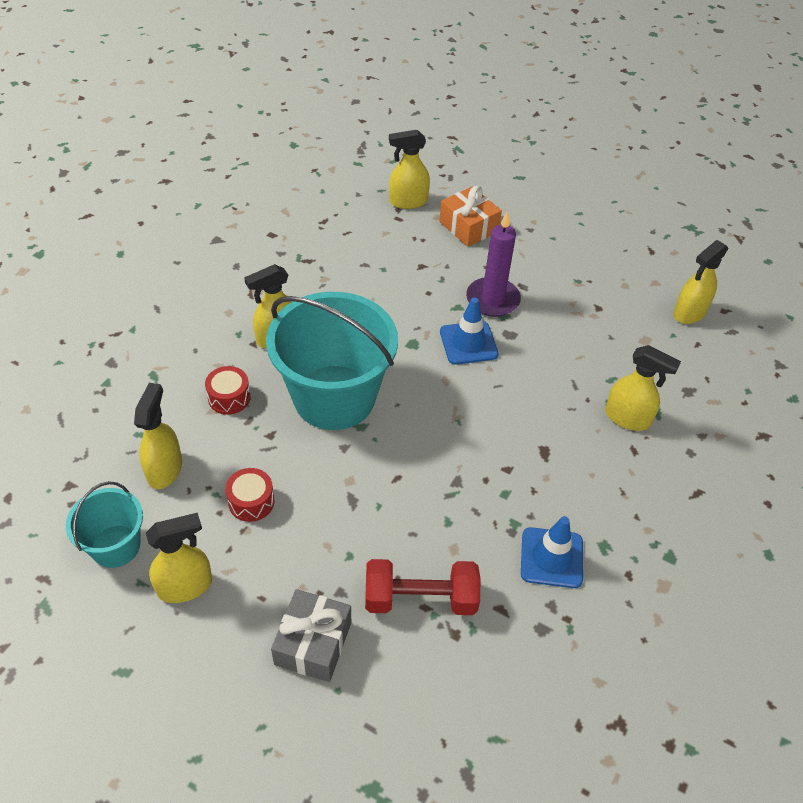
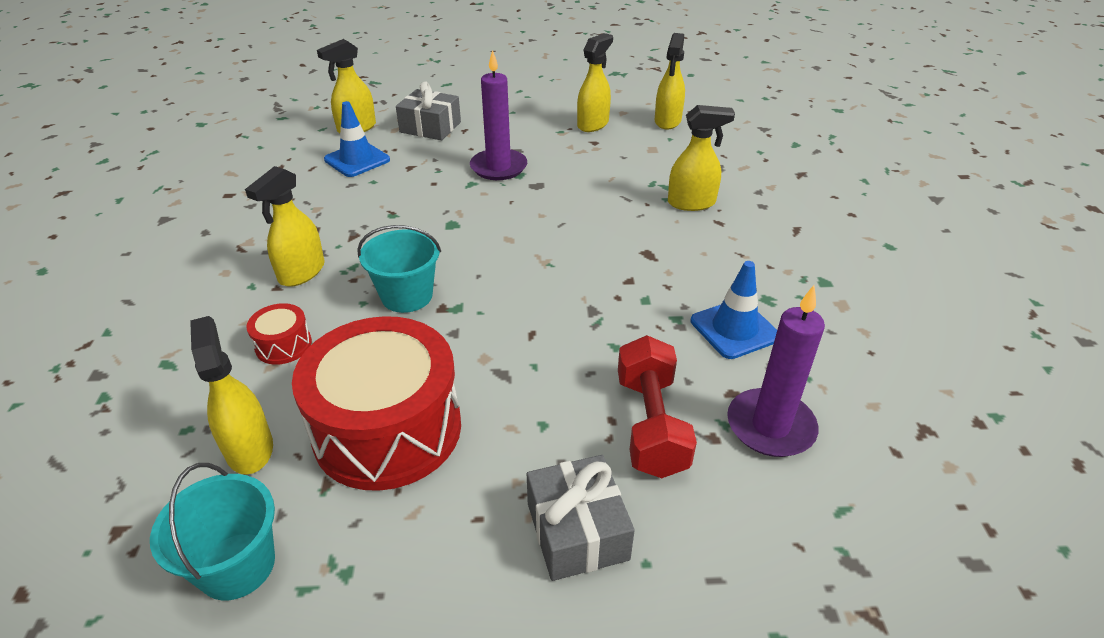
camera: 30 degrees left, 10 degrees down
(185, 586) = (370, 559): yellow spray bottle -> yellow spray bottle (593, 124)
(251, 502) = (387, 429): red drum -> red drum, size x2.39
(334, 397) = (407, 296): turquoise bucket -> turquoise bucket, size x0.51
(420, 598) = (650, 425): red dumbbell -> red dumbbell turned 60 degrees counterclockwise
(468, 227) = (430, 127): orange gift -> grey gift
(468, 343) = (505, 204): blue traffic cone -> blue traffic cone (357, 160)
(504, 650) = (770, 426): none -> purple candle

